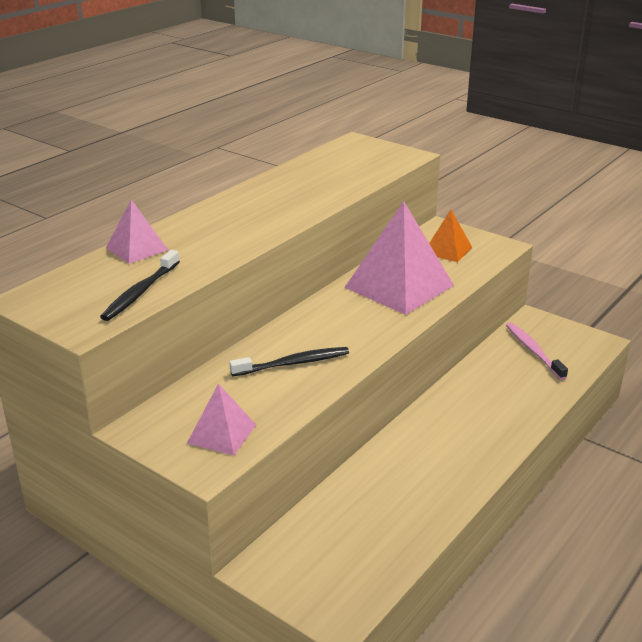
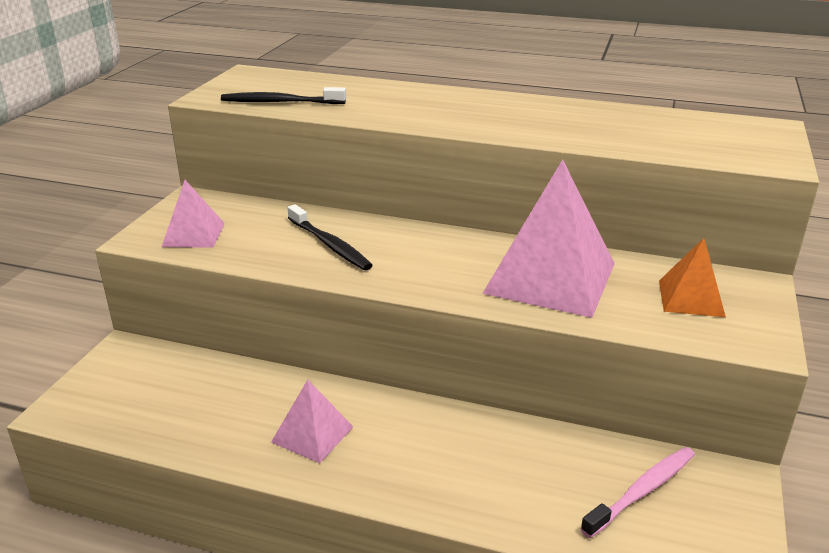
camera: 70 degrees right, 0 degrees up
(137, 249) = (363, 86): pink pyramid -> pink pyramid (312, 434)

